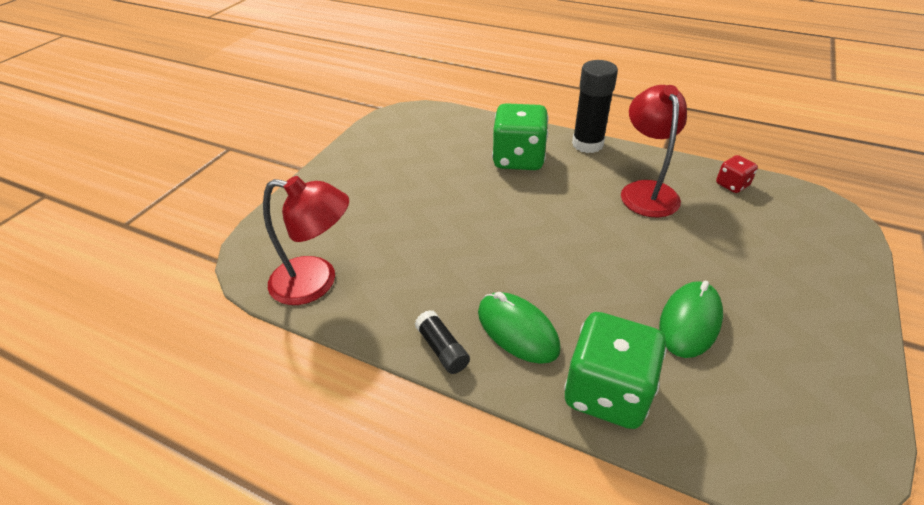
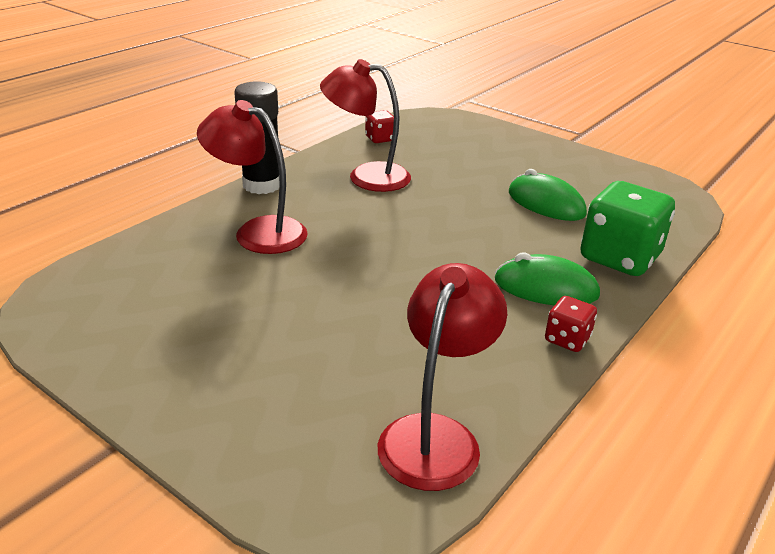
camera: 80 degrees left, 10 degrees down
(442, 349) = (567, 339): black glue stick -> red dice
(517, 330) = (546, 288): green mouse -> green mouse turned 45 degrees clockwise
(518, 159) = (258, 232): green dice -> red lamp

